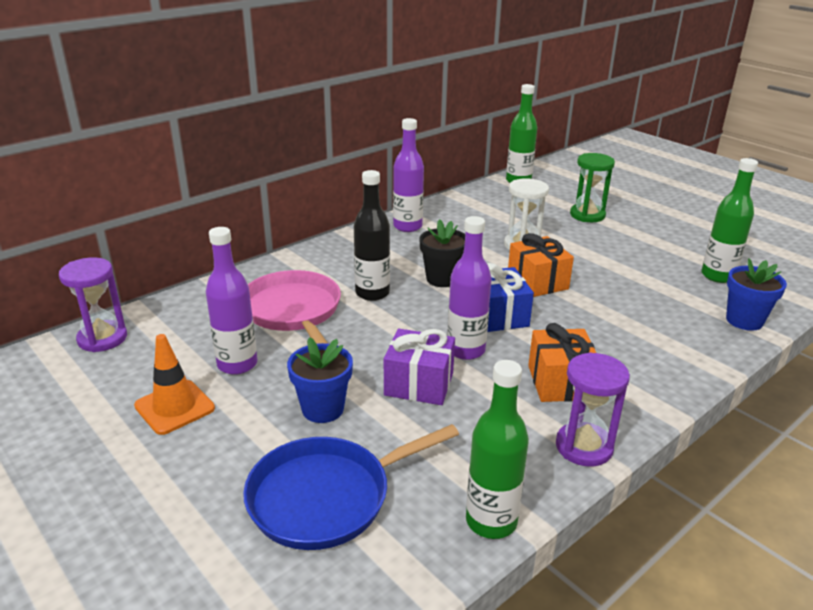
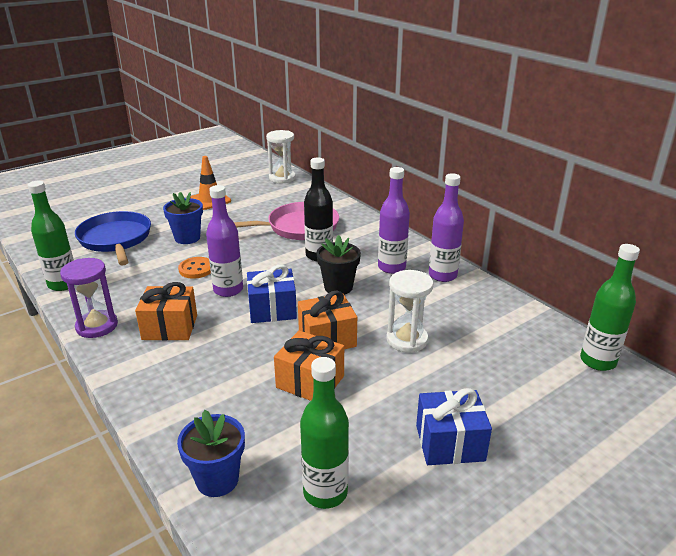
camera: 95 degrees right, 0 degrees up
(102, 338) = (282, 178): purple hourglass -> white hourglass
(237, 364) = (243, 213): purple bottle -> purple bottle (391, 267)
(419, 384) = (196, 269): purple gift -> orange button
(587, 215) = (500, 406): green hourglass -> none
(605, 287) = (310, 382): none -> orange gift
(637, 233) = (450, 443): none -> blue gift

